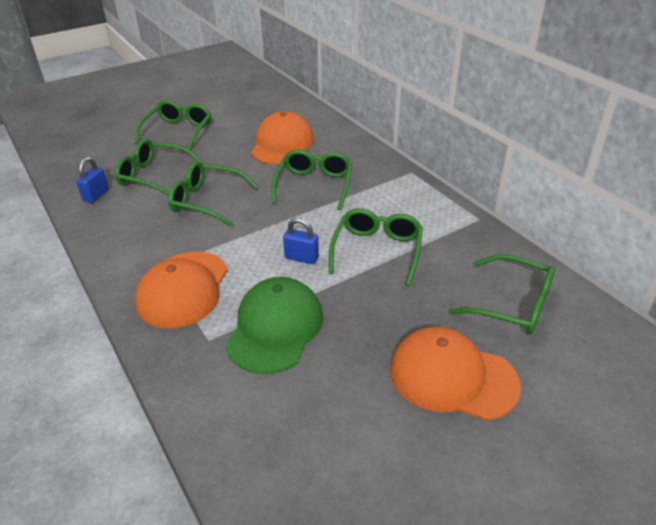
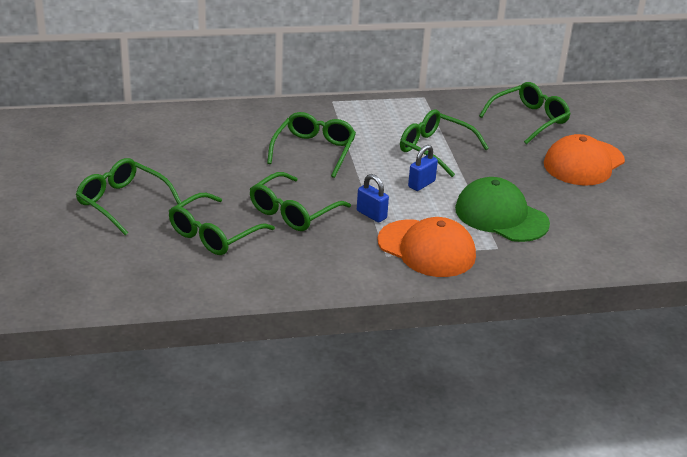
camera: 70 degrees left, 5 degrees down
(96, 195) = (223, 277): blue padlock -> blue padlock (371, 215)
(282, 144) = (218, 147): orange cap -> none
(314, 185) = (314, 151): green glasses -> green glasses turned 75 degrees clockwise

